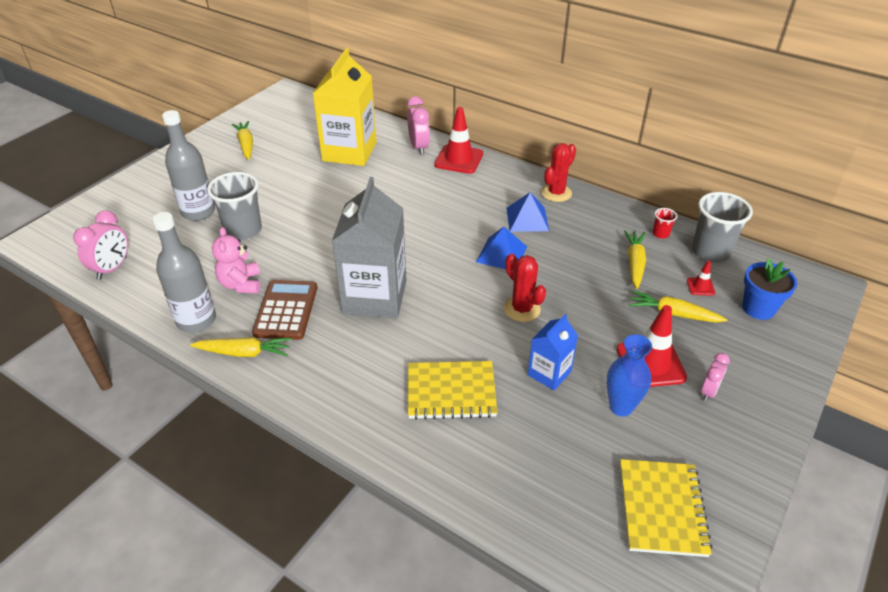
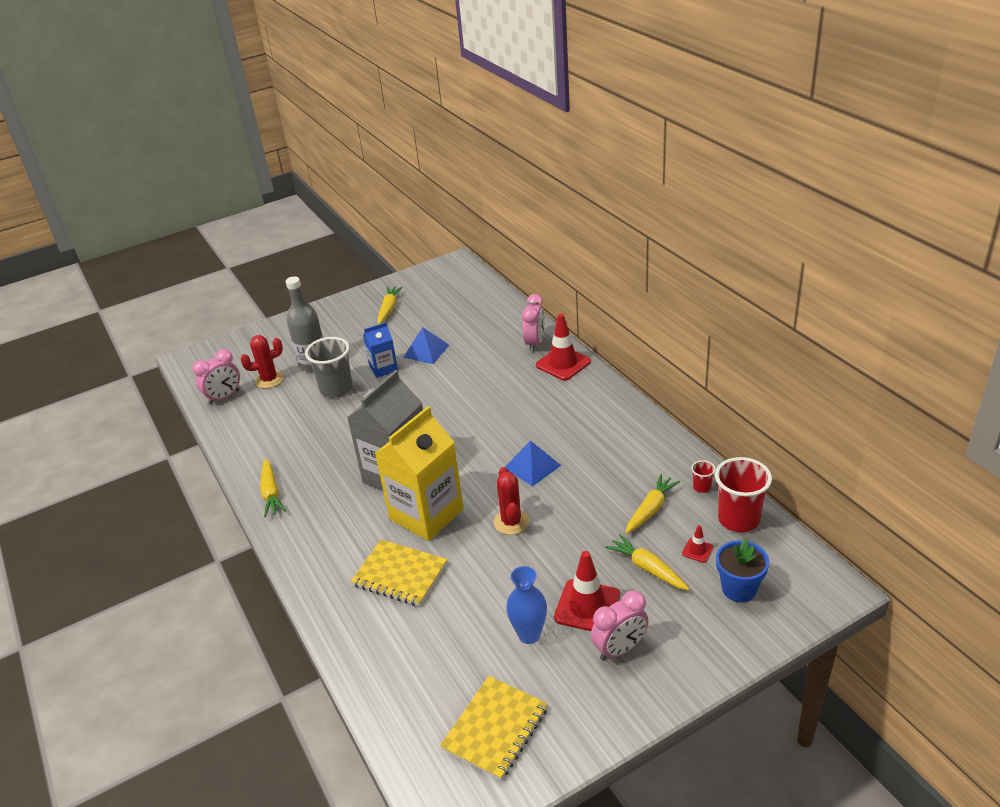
camera: 30 degrees right, 5 degrees down
(196, 320) = (255, 457): grey bottle -> none
(241, 284) = (305, 435): pink teddy bear -> none
(244, 352) = (271, 493): yellow carrot -> yellow carrot turned 45 degrees clockwise
(286, 310) = (323, 467): brown calculator -> none
(349, 152) = (470, 334): yellow carton -> yellow carton (426, 514)
(527, 219) = (582, 438): blue pyramid -> blue pyramid (426, 351)
(549, 373) = (491, 585): blue carton -> blue carton (383, 368)
(556, 193) = (630, 419): red cactus -> red cactus (269, 380)
(708, 392) = (619, 649): pink clock -> pink clock, size x1.59
(710, 252) = (738, 519): grey cup -> red cup

